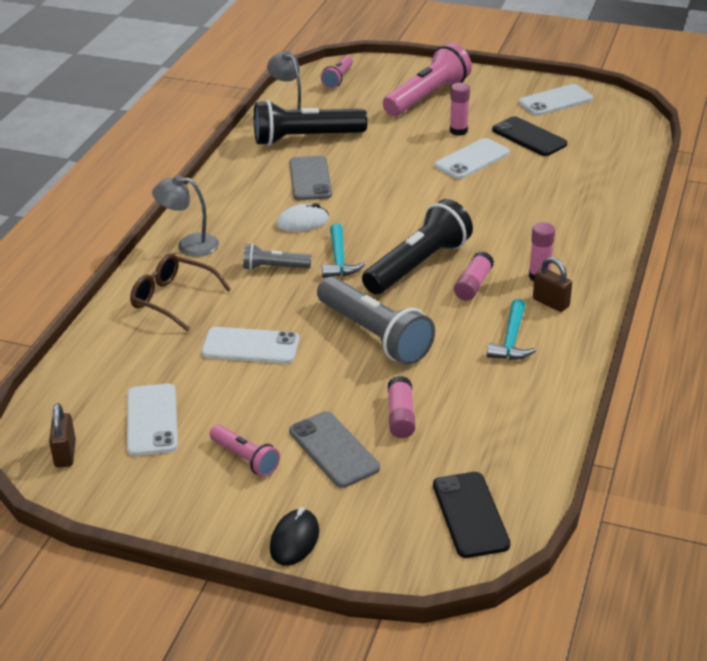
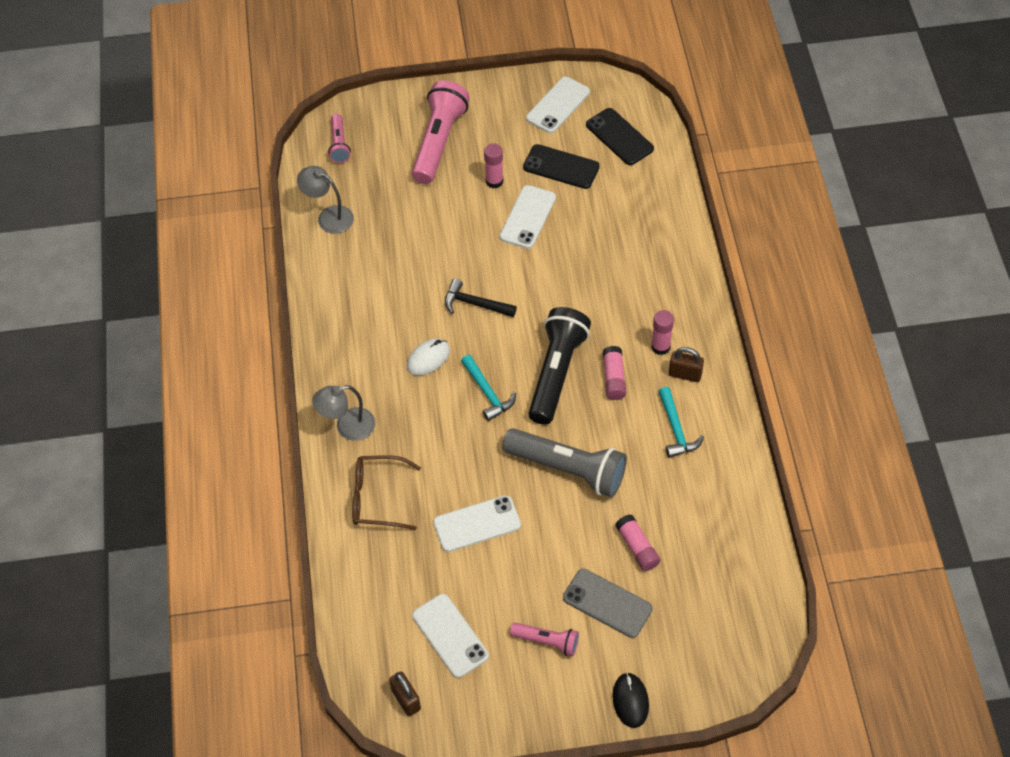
camera: 25 degrees left, 20 degrees up
(274, 268) = (439, 425): grey flashlight -> none
(305, 138) = (362, 244): black flashlight -> none
(310, 179) = (400, 299): grey phone -> none
(376, 200) = (475, 304): none -> black hammer
(470, 515) = (739, 621): black phone -> black phone (619, 137)

